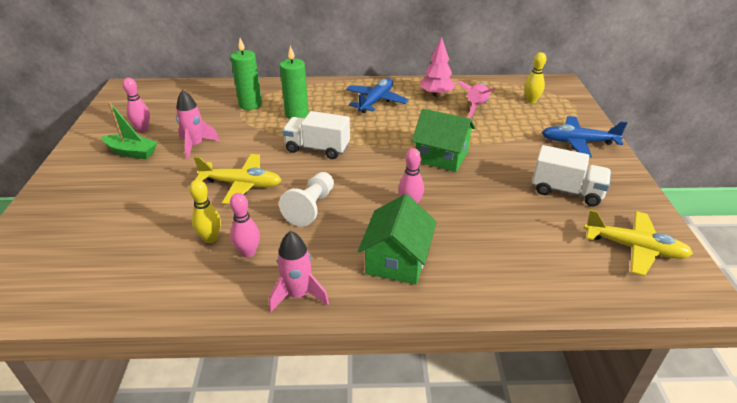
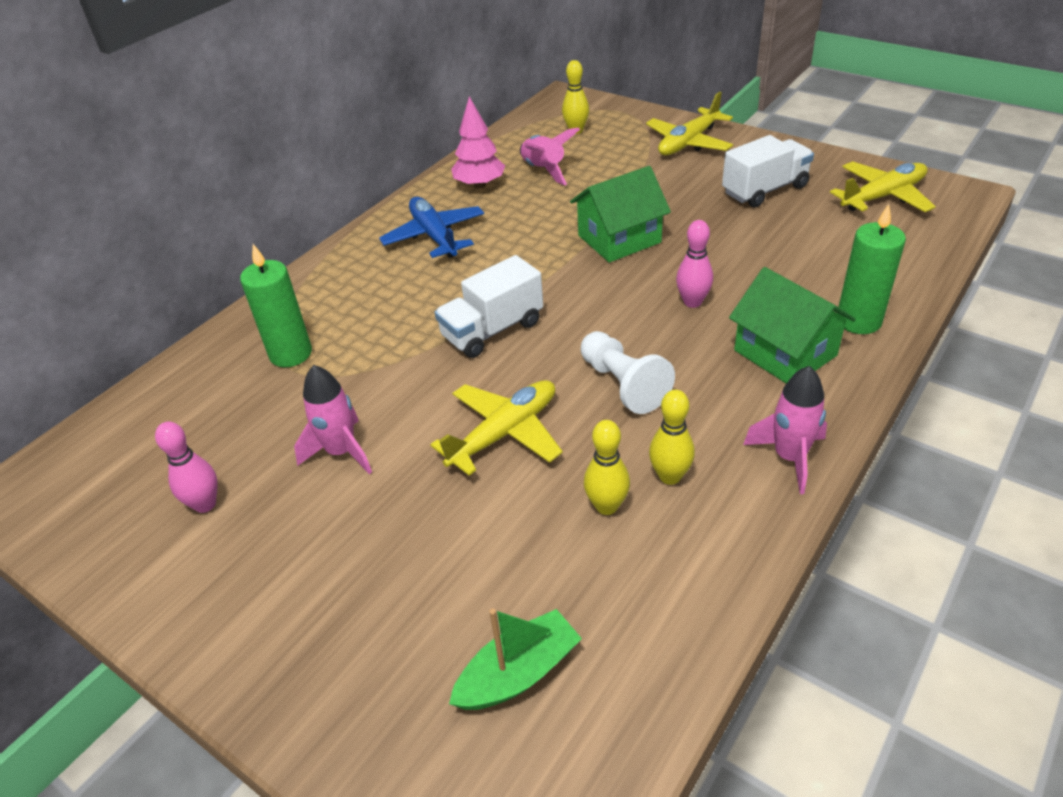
camera: 50 degrees left, 5 degrees up
(132, 152) = (270, 539): green boat -> green boat (518, 673)
(248, 252) = (670, 476): pink bowling pin -> yellow bowling pin
(297, 114) = (379, 317): green candle -> green candle (858, 321)
(578, 142) = (688, 142): blue plane -> yellow plane

